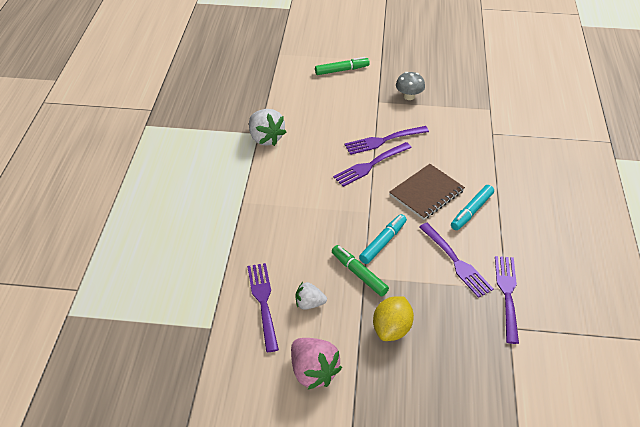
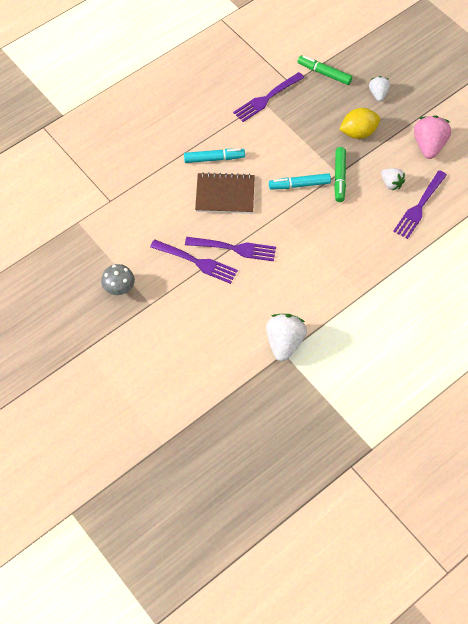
camera: 135 degrees left, 15 degrees up
(342, 70) = (134, 368): green marker -> green marker (324, 73)
(421, 389) = (378, 94): none -> white strawberry
(456, 262) = (270, 137): purple fork -> none

